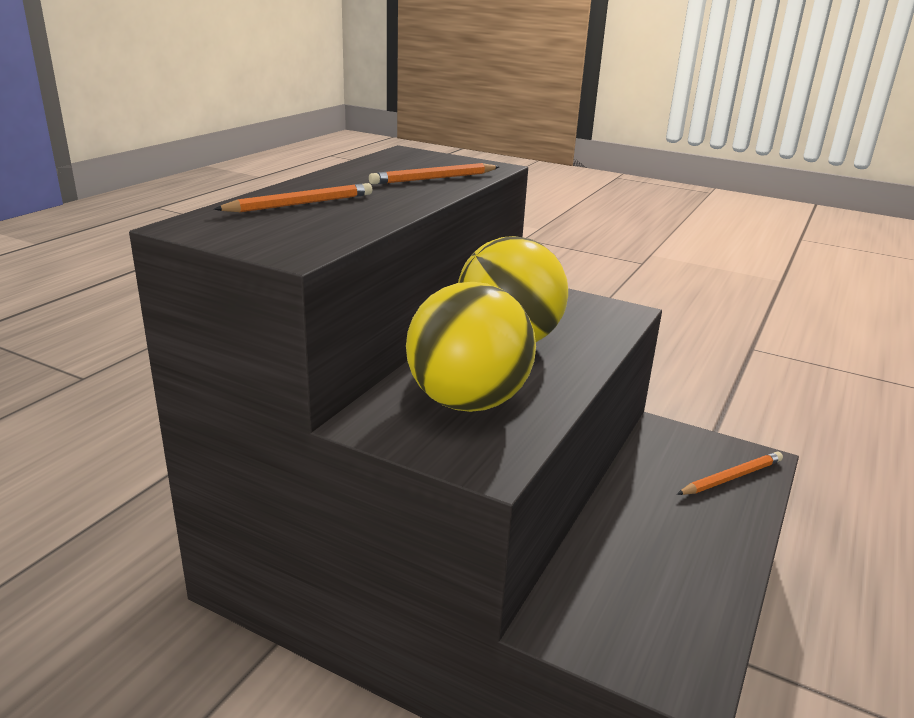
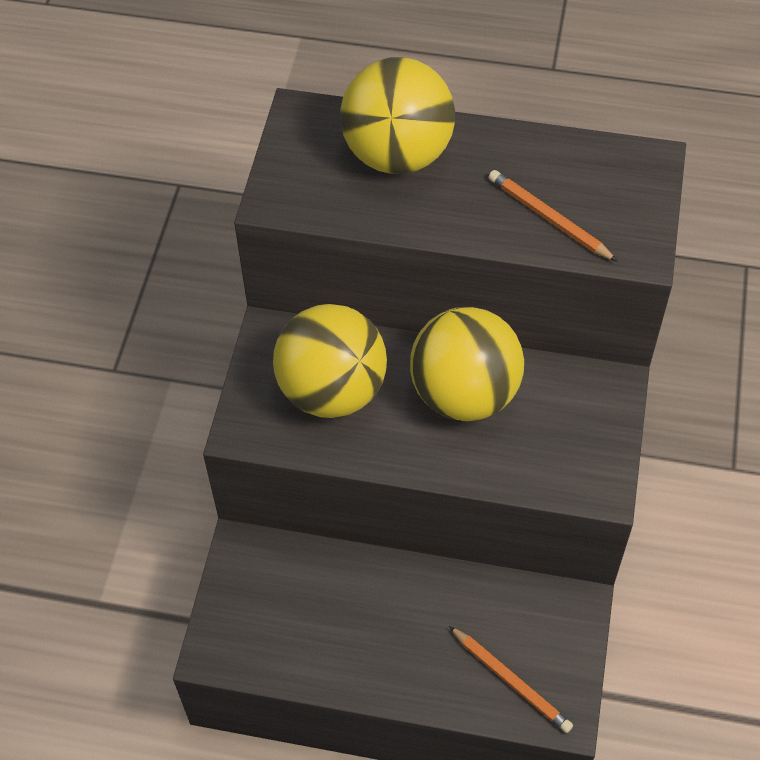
camera: 75 degrees right, 30 degrees up
(300, 204) = (397, 154): orange pencil -> yellow ball

